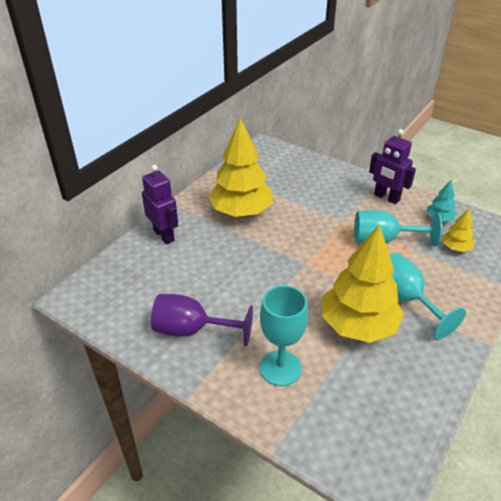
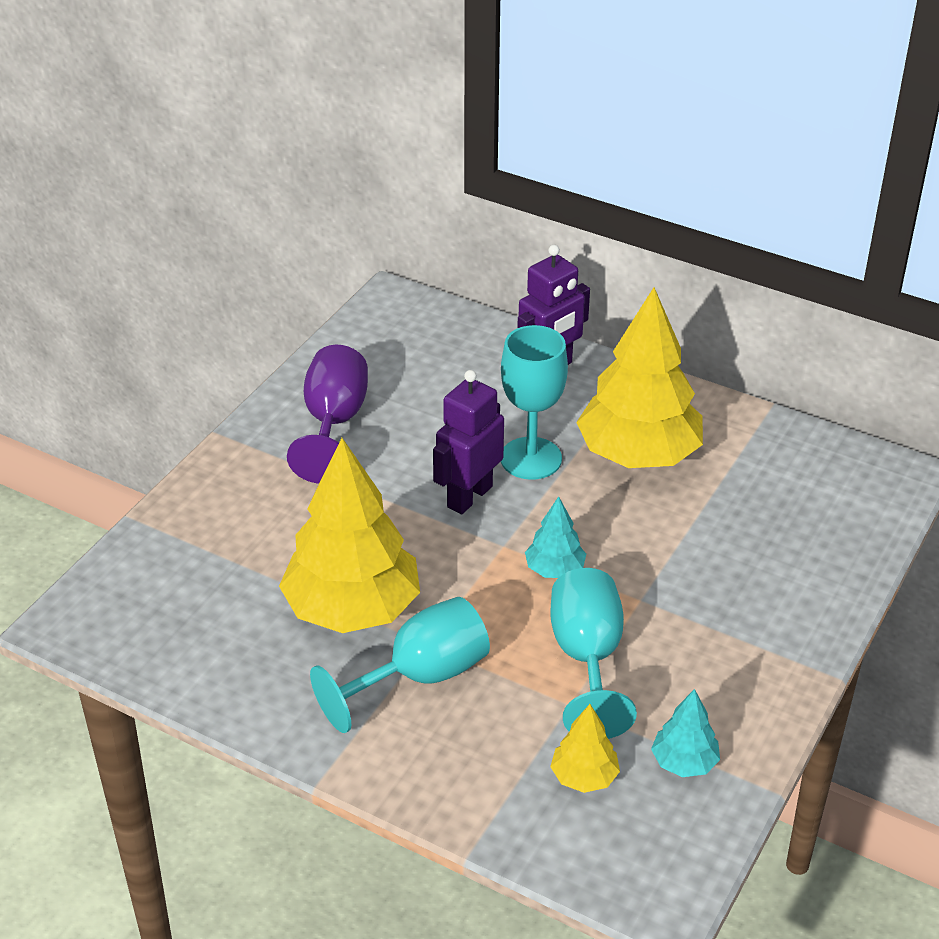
camera: 85 degrees right, 0 degrees up
(280, 368) = (263, 519): turquoise goblet -> turquoise goblet (531, 458)
(324, 246) = (554, 570): none -> turquoise tree
(386, 198) = (744, 676): purple robot -> purple robot (469, 496)

